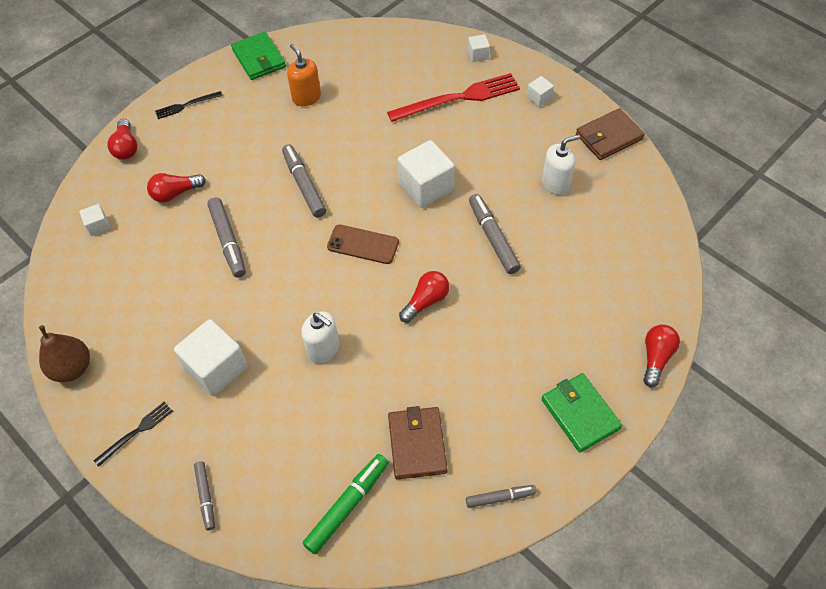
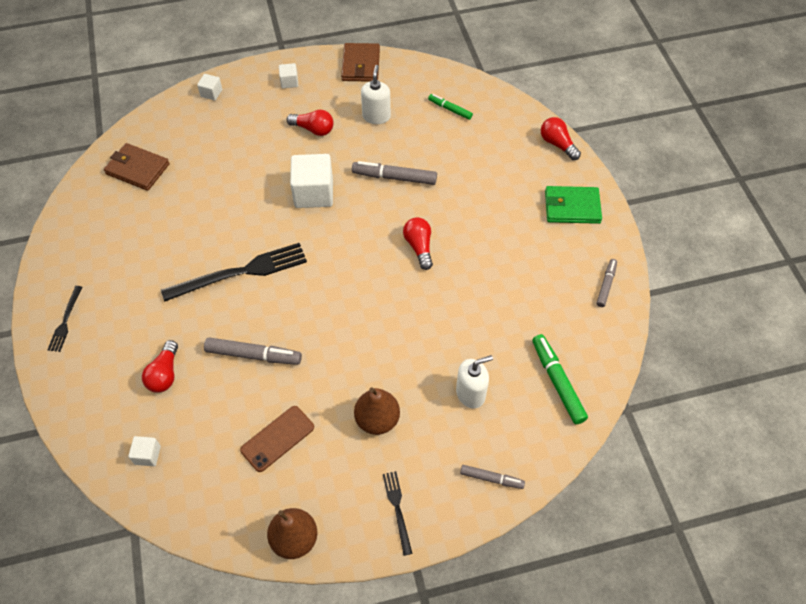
camera: 60 degrees left, 0 degrees up
(126, 147) = (71, 393): red light bulb -> red light bulb (313, 129)
(216, 368) = (377, 420): white cube -> brown pear
(259, 58) = (64, 239): green wallet -> none
(304, 185) = (240, 272): grey marker -> black fork
(306, 97) = (145, 226): orange soap dispenser -> none
(323, 349) = (413, 334): white soap dispenser -> white soap dispenser (470, 393)
(363, 244) = (335, 261): brown phone -> brown phone (277, 438)
(417, 444) = (535, 313): brown wallet -> brown wallet (137, 169)
(458, 98) = (244, 128): red fork -> none
(617, 237) = (450, 109): none -> green marker

